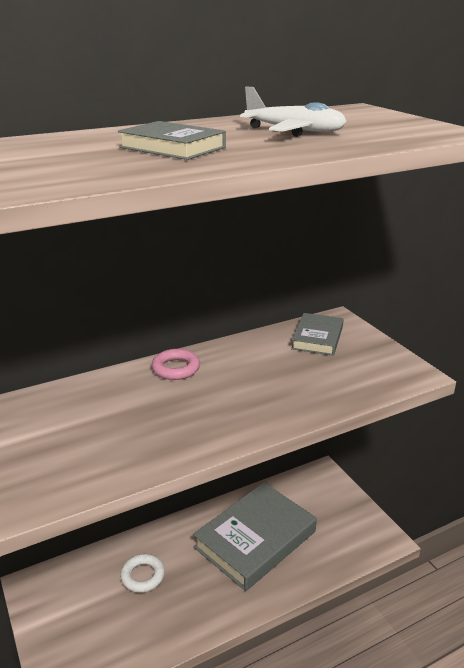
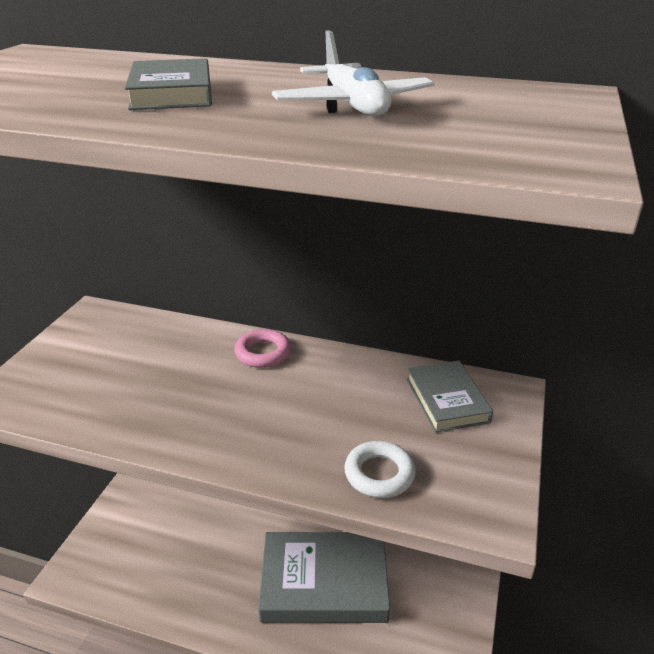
camera: 45 degrees right, 5 degrees up
(143, 576) = (205, 538): white ring -> white ring (379, 474)
(317, 338) = (447, 400): grey book -> grey book turned 75 degrees counterclockwise

